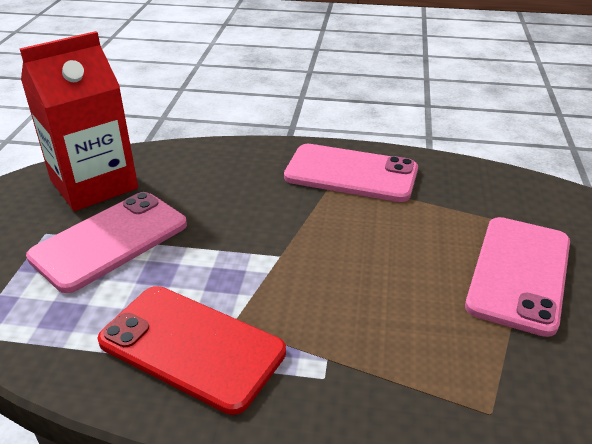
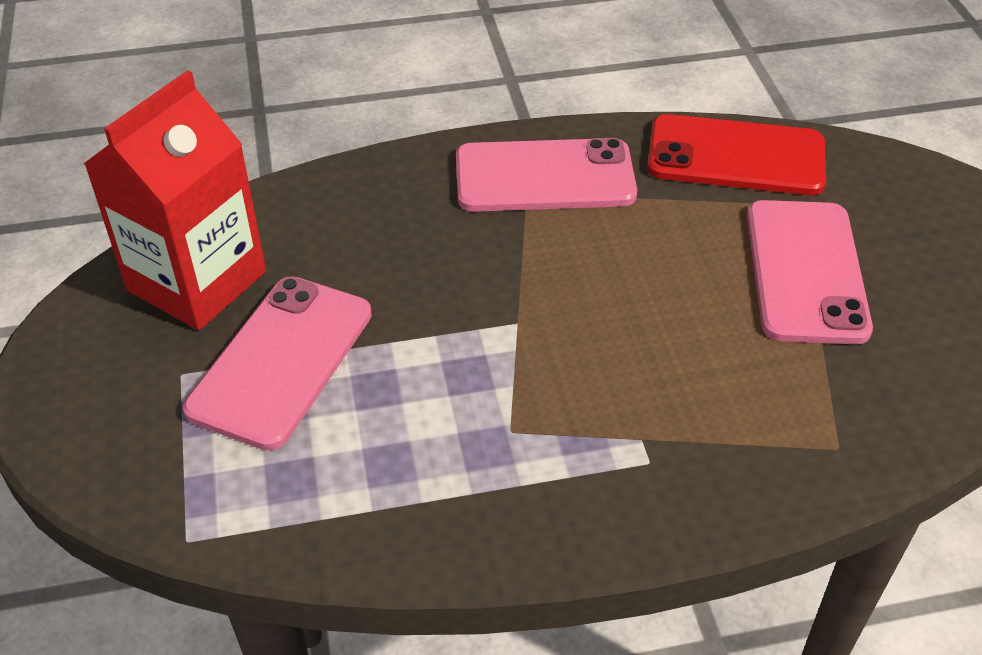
camera: 20 degrees left, 10 degrees up
(191, 347) = (479, 471): red phone -> red phone (736, 157)

